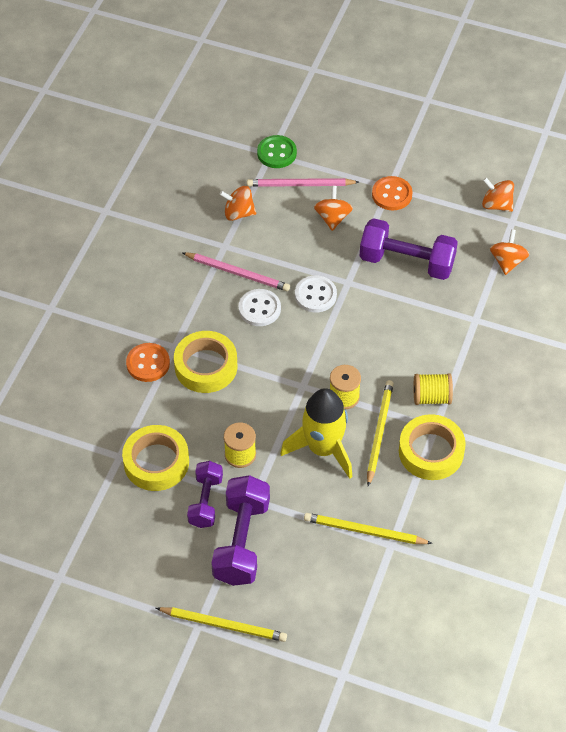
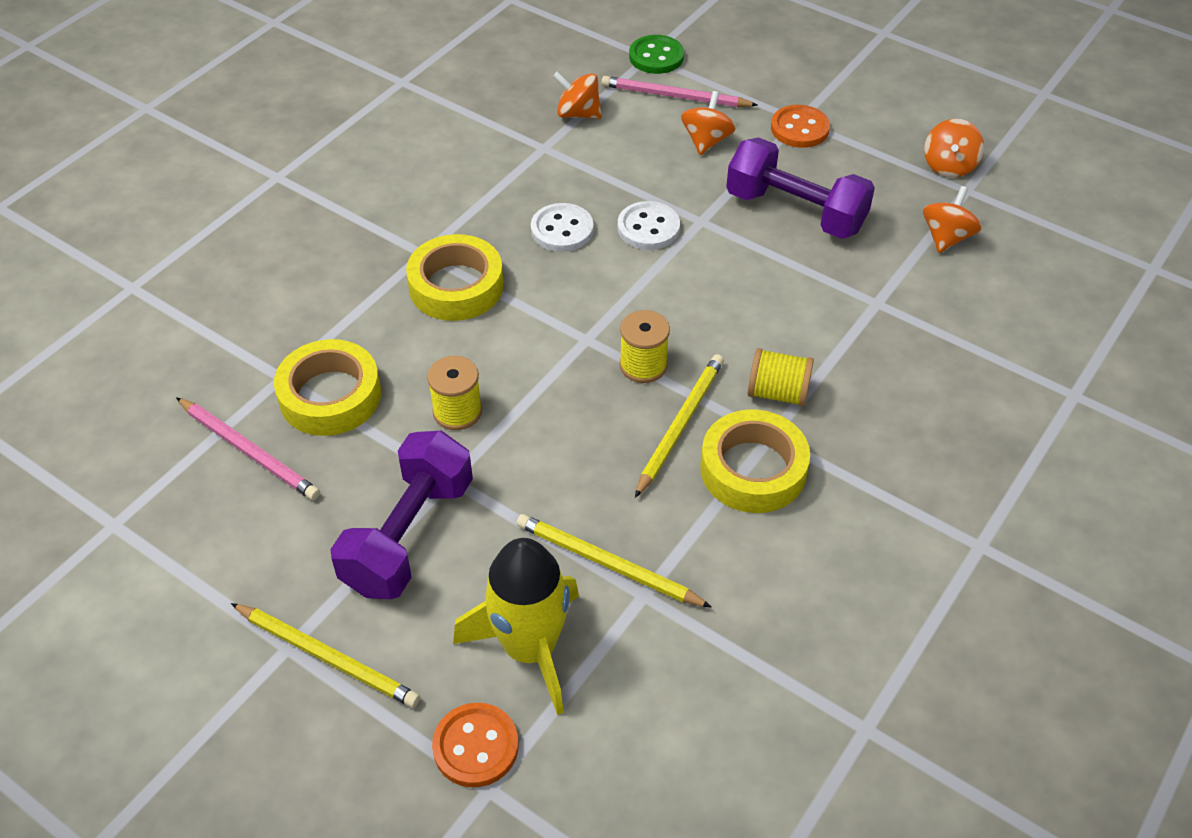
camera: 15 degrees right, 5 degrees down
(148, 363) = (376, 267): orange button -> orange button (475, 746)
(205, 501) = (378, 465): purple dumbbell -> none
(237, 273) = (548, 181): pink pencil -> pink pencil (248, 451)
(323, 448) = (585, 429): yellow rocket -> yellow rocket (530, 648)
(496, 205) = (949, 166): orange spinning top -> orange spinning top turned 120 degrees counterclockwise

